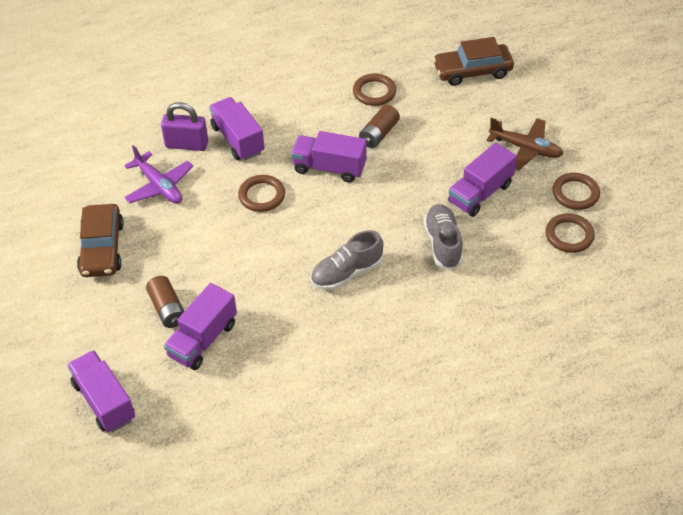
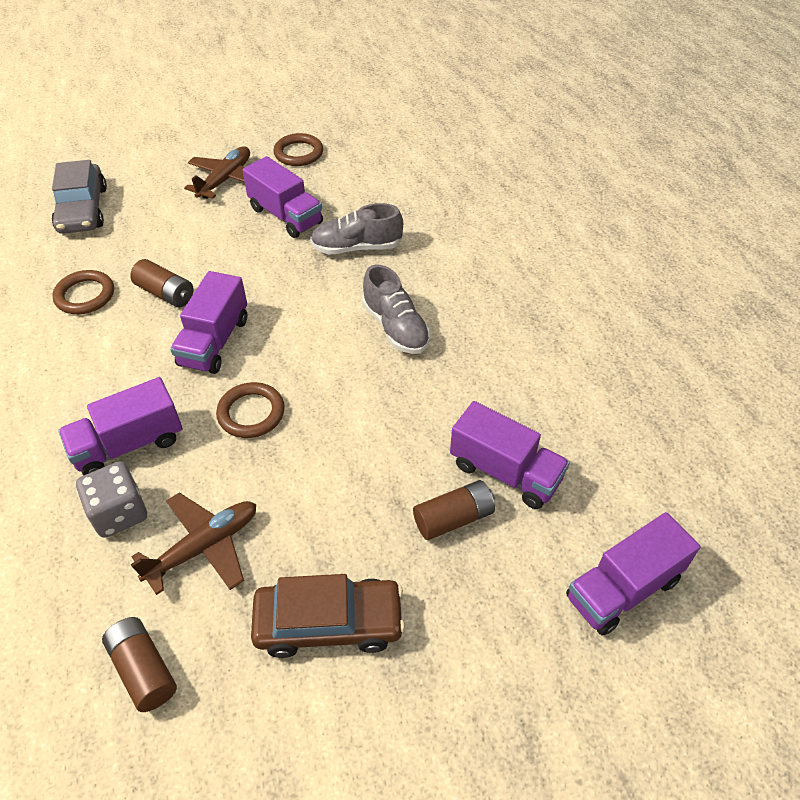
camera: 90 degrees left, 0 degrees up
(87, 172) = (143, 669): none -> brown battery
(159, 186) = (204, 546): purple plane -> brown plane
(187, 144) = (119, 513): purple padlock -> grey dice
(472, 71) = (82, 210): brown car -> grey car
(569, 235) = (354, 162): brown ring -> none

